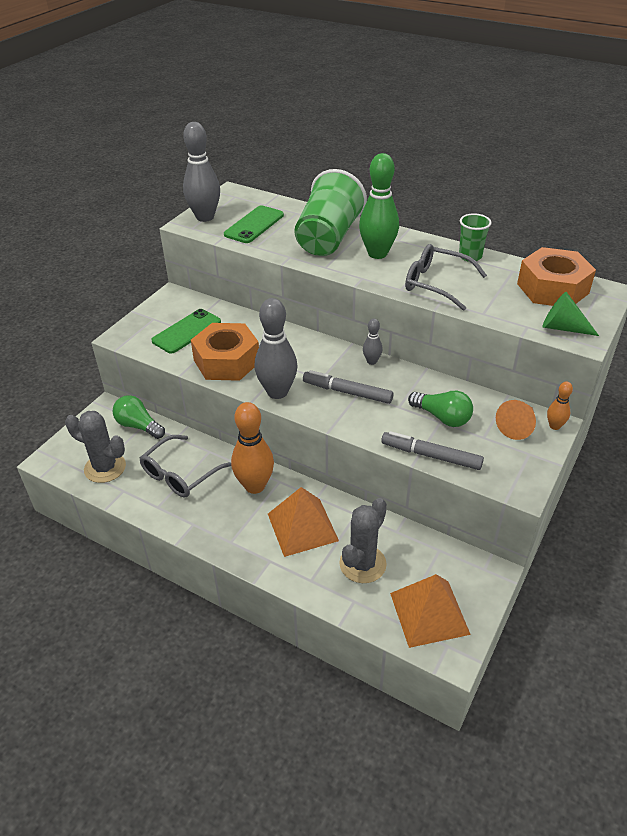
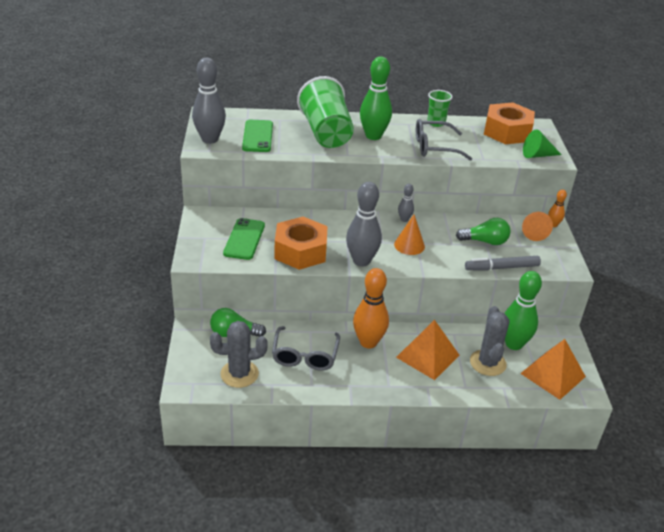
camera: 35 degrees left, 5 degrees down
(347, 392) = (409, 245): grey marker -> orange cone
(415, 555) = (514, 344): none -> green bowling pin

